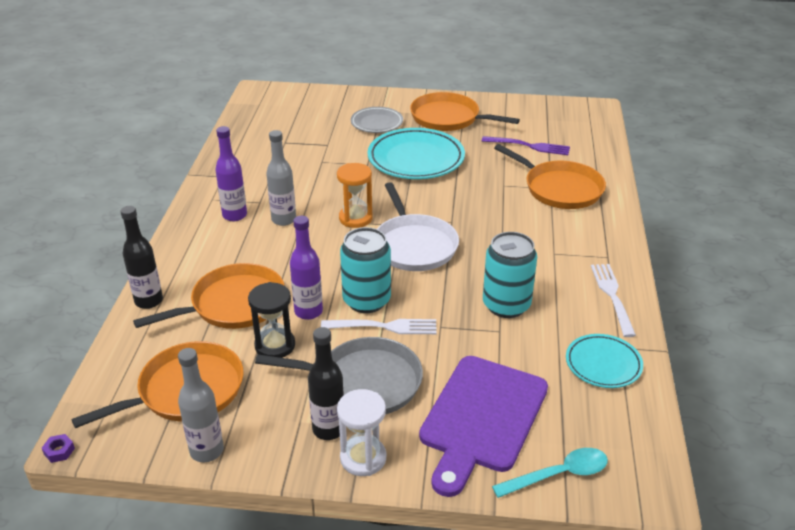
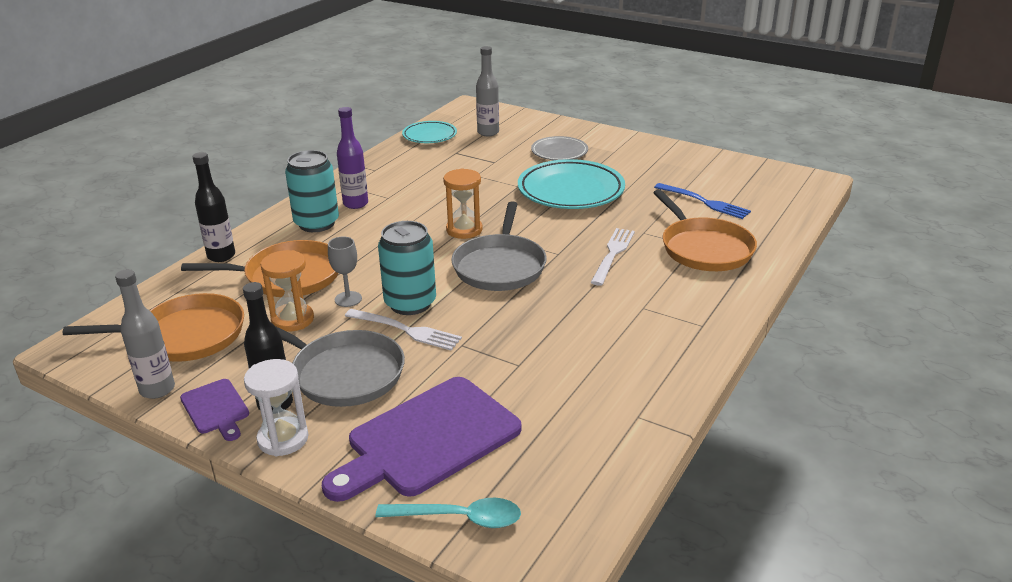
camera: 25 degrees right, 5 degrees down
(59, 451) = (47, 353): purple nut -> none
(275, 345) = (292, 320): black hourglass -> orange hourglass
(279, 451) = (216, 408): none -> purple cutting board
(284, 219) = (396, 217): grey bottle -> grey bottle (488, 132)
(308, 312) = (348, 299): purple bottle -> grey goblet
(414, 245) = (500, 266): white pan -> grey pan
(448, 118) = (638, 161): orange pan -> none
(506, 305) = (547, 343): turquoise can -> turquoise can (316, 223)
(529, 146) = (704, 202): purple fork -> blue fork
(603, 364) = (603, 427): turquoise plate -> turquoise plate (429, 136)
(612, 296) = (673, 365): white fork -> white fork (612, 254)

